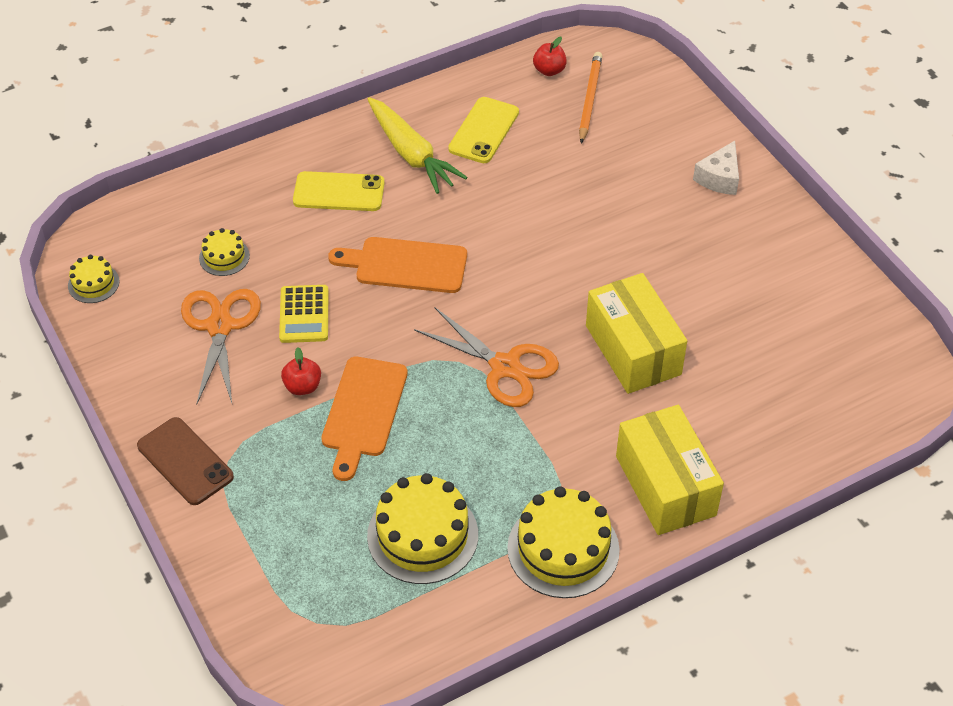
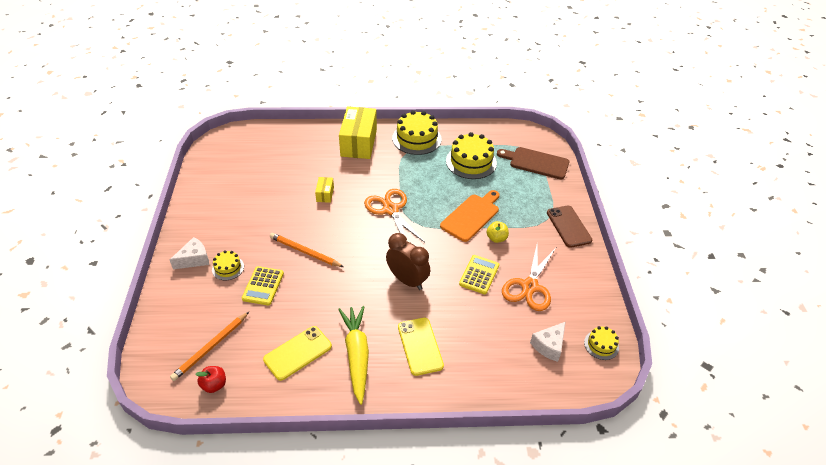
camera: 155 degrees left, 5 degrees down
(167, 256) = (549, 345): none -> white cheese
(224, 257) = (512, 330): yellow cake -> yellow cake (228, 268)
(291, 592) = (536, 163): none -> brown cutting board
(302, 386) = (496, 238): red apple -> yellow apple
(339, 192) = (420, 346): yellow phone -> yellow phone turned 45 degrees clockwise
(405, 265) = (407, 280): orange cutting board -> brown clock
(581, 246) = (305, 252): none -> orange pencil
(595, 182) = (263, 286): none -> yellow calculator
(633, 350) = (325, 194): yellow box -> yellow box, size x0.45

